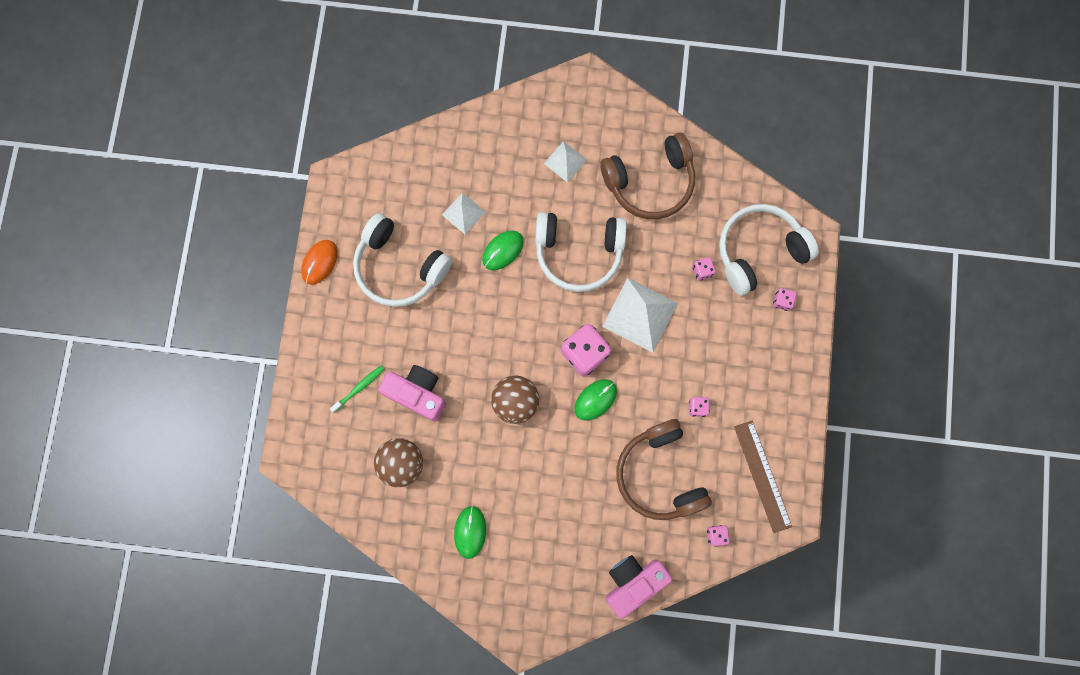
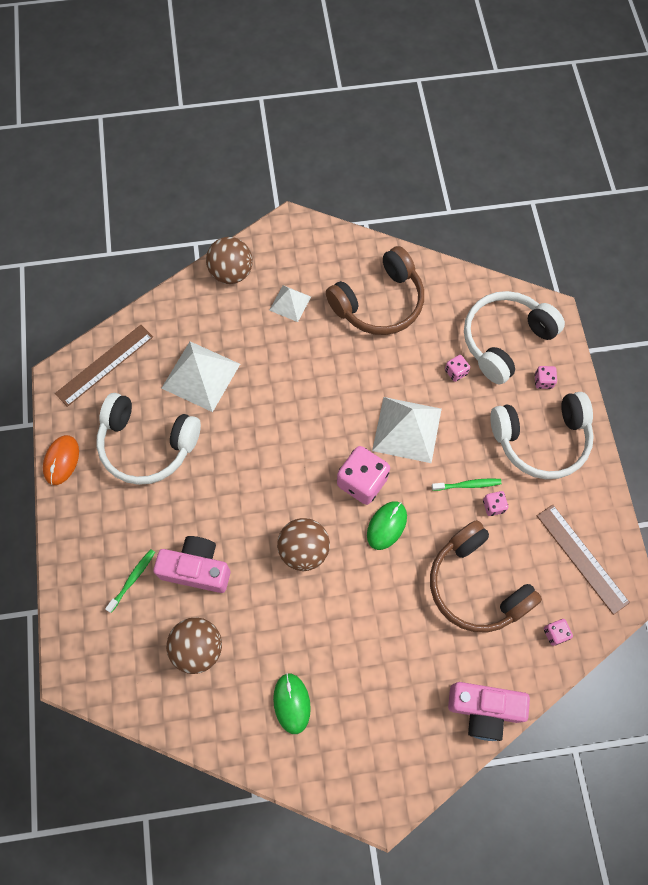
camera: 15 degrees left, 10 degrees down
(378, 179) = (104, 365): none -> brown ruler
(463, 213) = (200, 376): white pyramid -> white pyramid, size x1.78
(503, 250) = (250, 402): green mouse -> none
(517, 116) = (231, 273): none -> brown ball
(579, 253) = (328, 385): white headphones -> white headphones (541, 440)
(633, 582) = (484, 709): pink camera -> pink camera turned 120 degrees counterclockwise
(680, 382) = (467, 485): none -> green toothbrush

